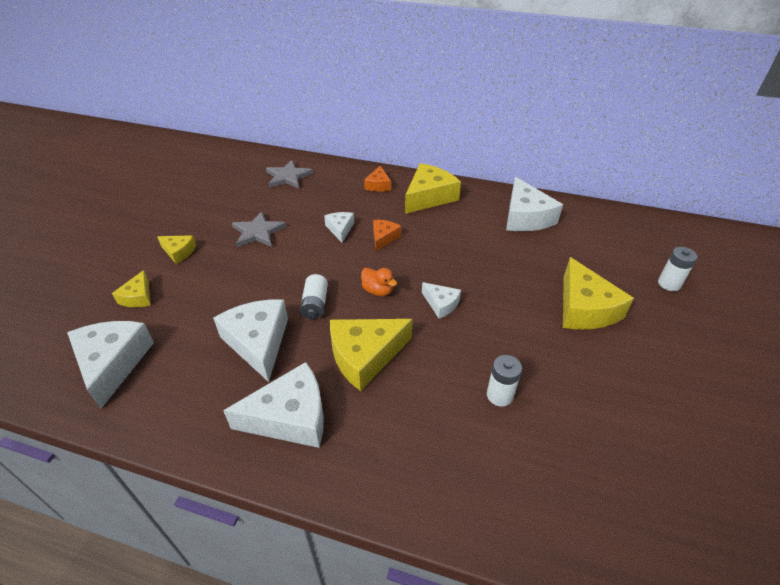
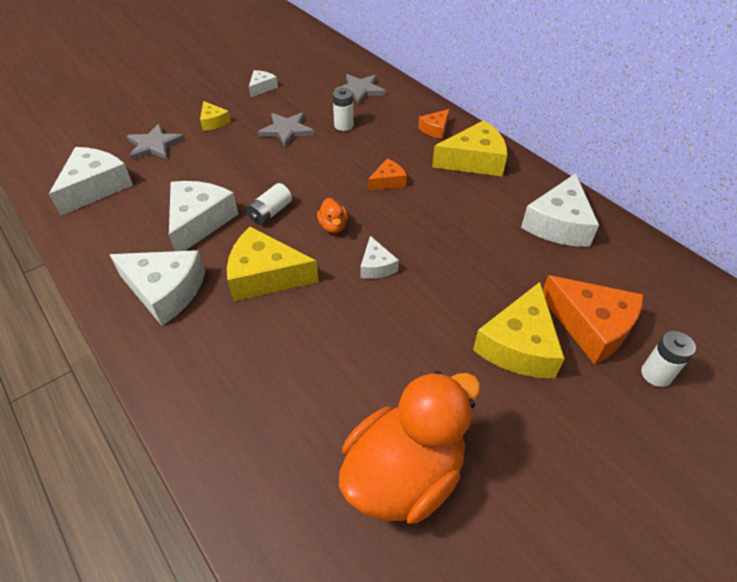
camera: 35 degrees right, 5 degrees up
(138, 297) = (154, 145): yellow cheese -> grey star
(340, 229) = (357, 157): white cheese -> white cheese (262, 88)
(499, 395) = (342, 373): white battery -> white battery (343, 125)
(609, 273) = (591, 326): none -> orange cheese
(610, 437) = (404, 474): none -> orange duck

